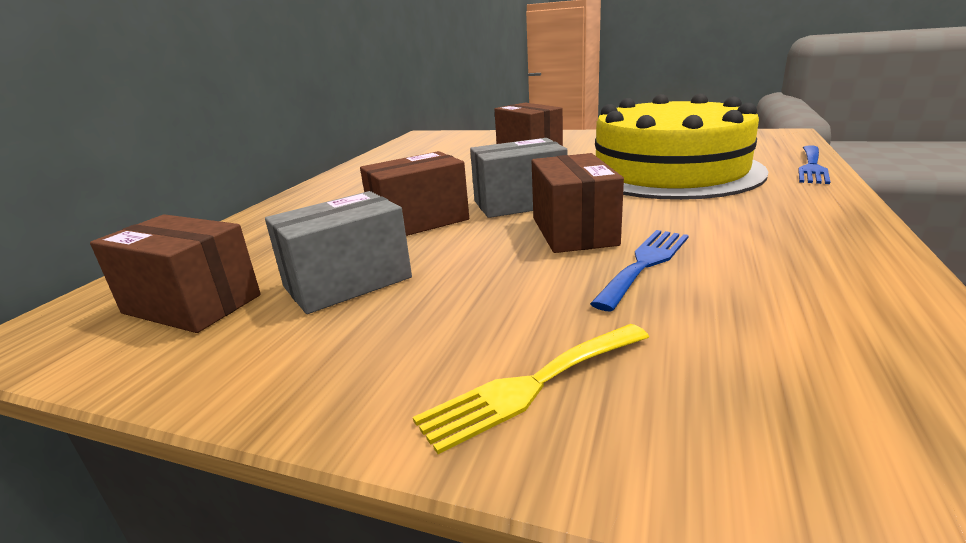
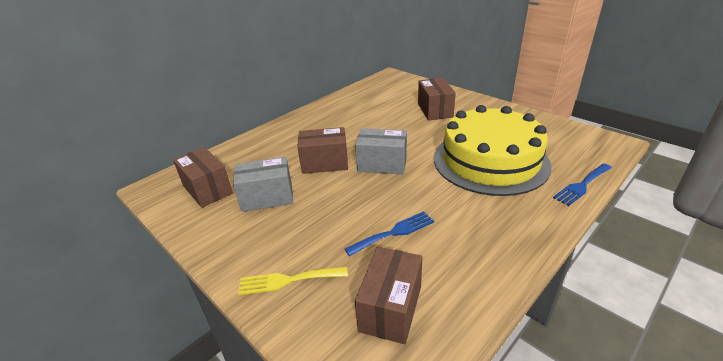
camera: 25 degrees right, 10 degrees up
(573, 231) = (386, 197): brown box -> brown box (390, 308)

